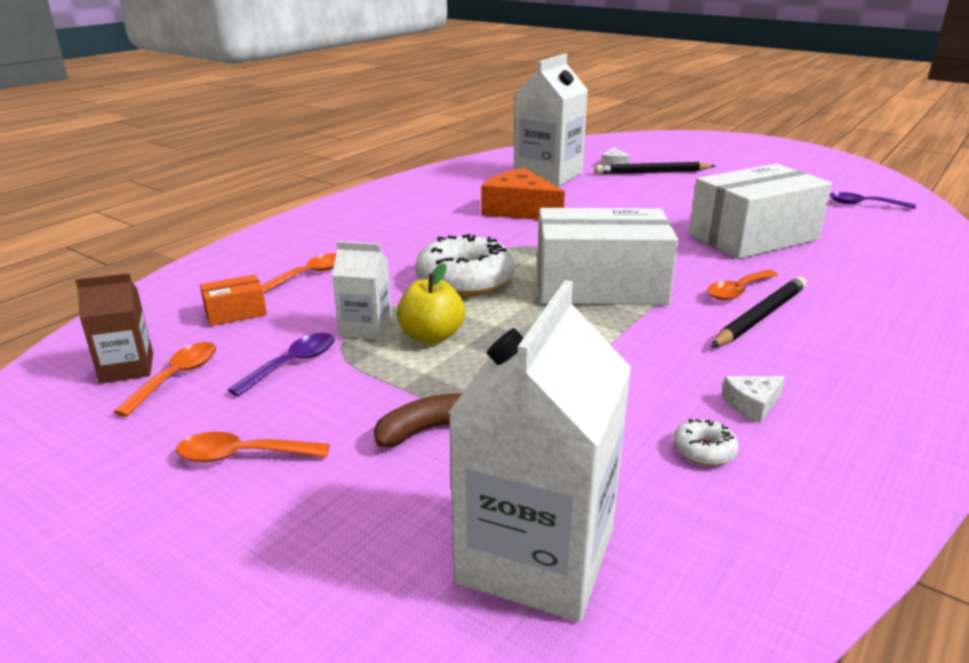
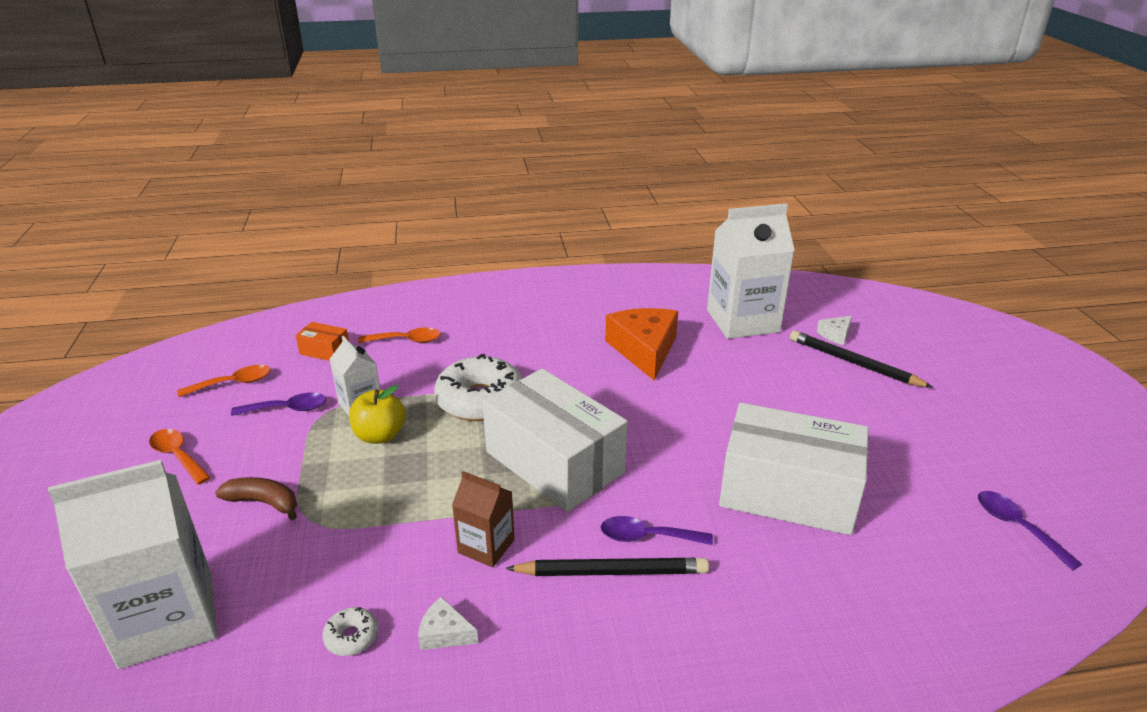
camera: 45 degrees right, 5 degrees up
(127, 368) = (226, 363): brown carton -> brown carton (486, 546)
(738, 291) = (647, 537): orange spoon -> purple spoon

